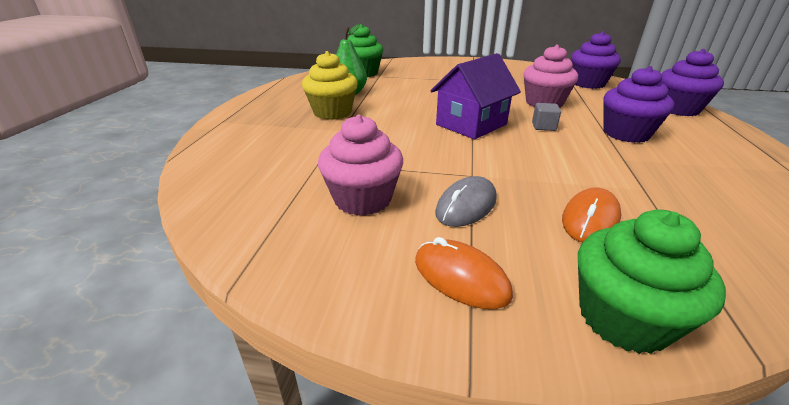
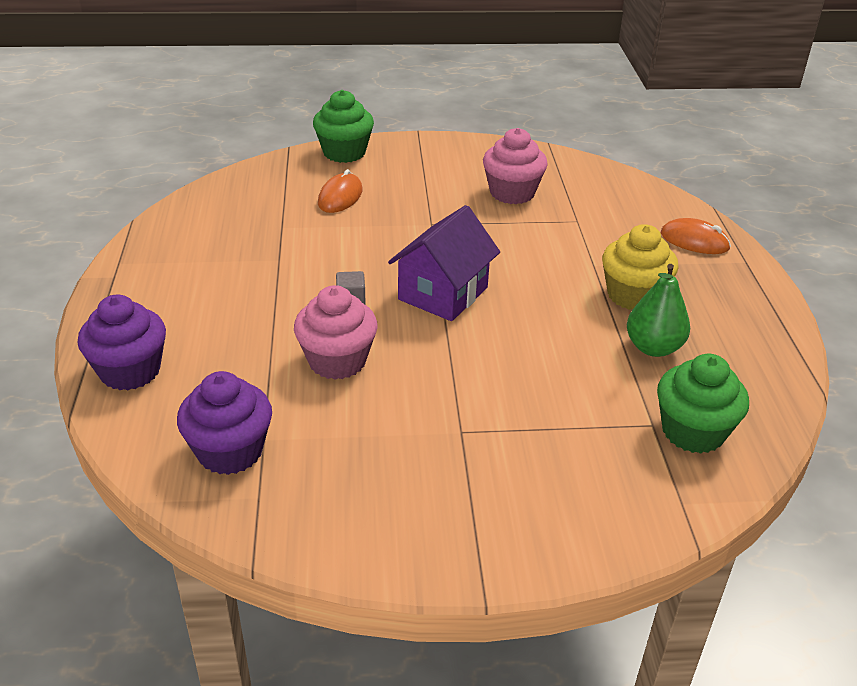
camera: 165 degrees right, 5 degrees up
(460, 277) = (428, 158): orange mouse -> orange mouse (694, 241)
(466, 206) = (431, 196): grey mouse -> none
(626, 134) = (251, 300): purple cupcake -> none

